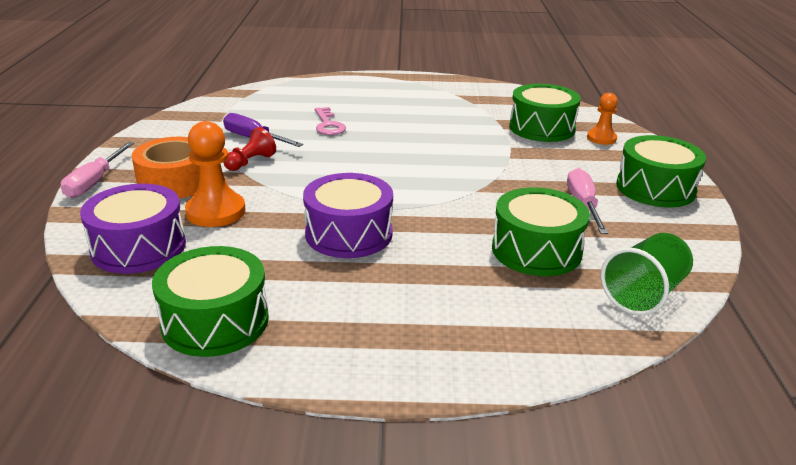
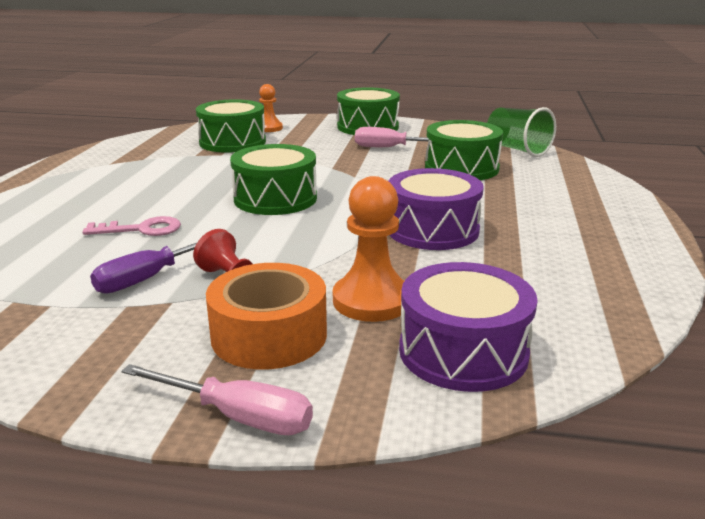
camera: 80 degrees left, 5 degrees down
(215, 321) = (606, 294): green drum -> green drum (275, 199)

